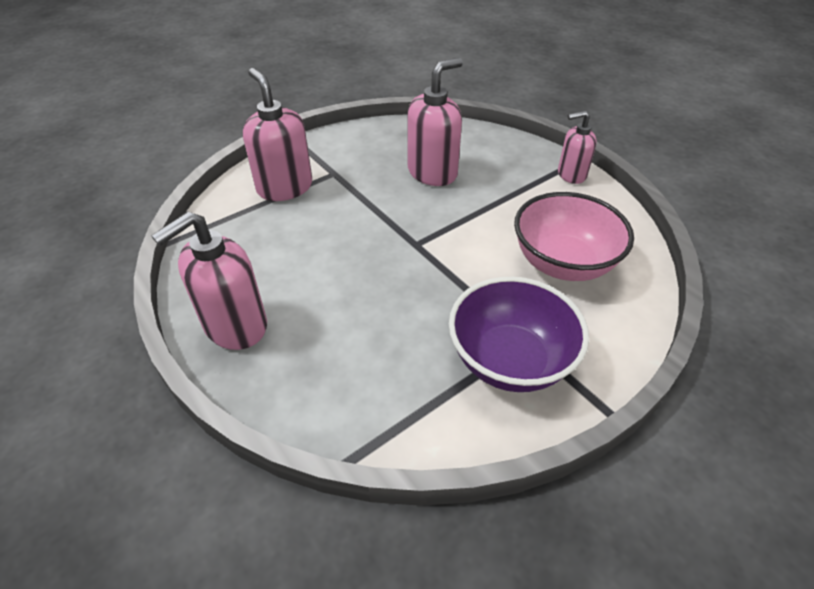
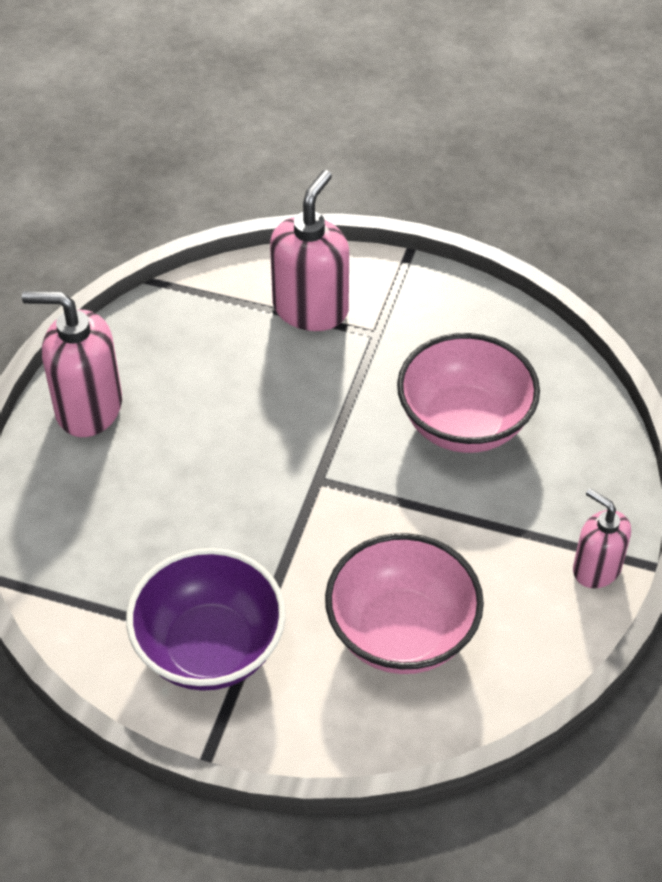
camera: 55 degrees right, 5 degrees up
(432, 172) = (464, 423): pink soap dispenser -> pink bowl

